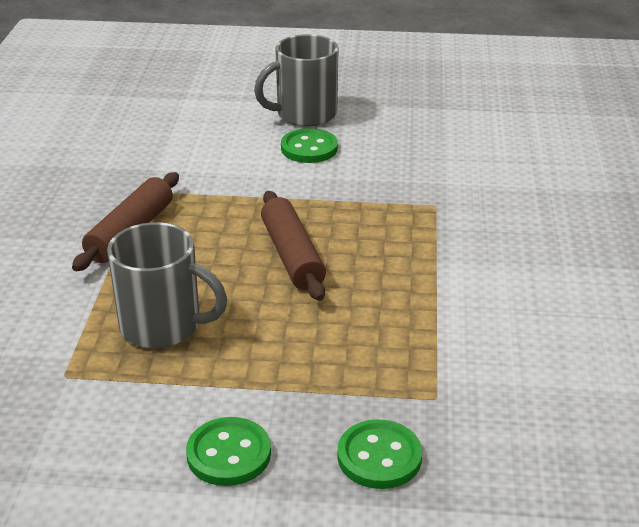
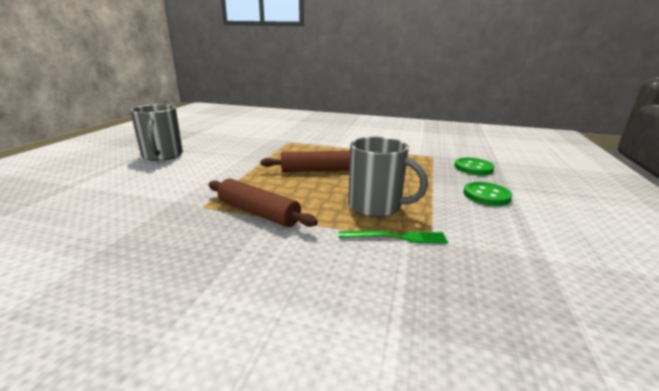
camera: 80 degrees left, 10 degrees down
(75, 346) = (396, 237): none -> green fork
(163, 326) = (376, 206): grey mug -> grey mug turned 90 degrees clockwise
(309, 148) = (205, 158): green button -> none

